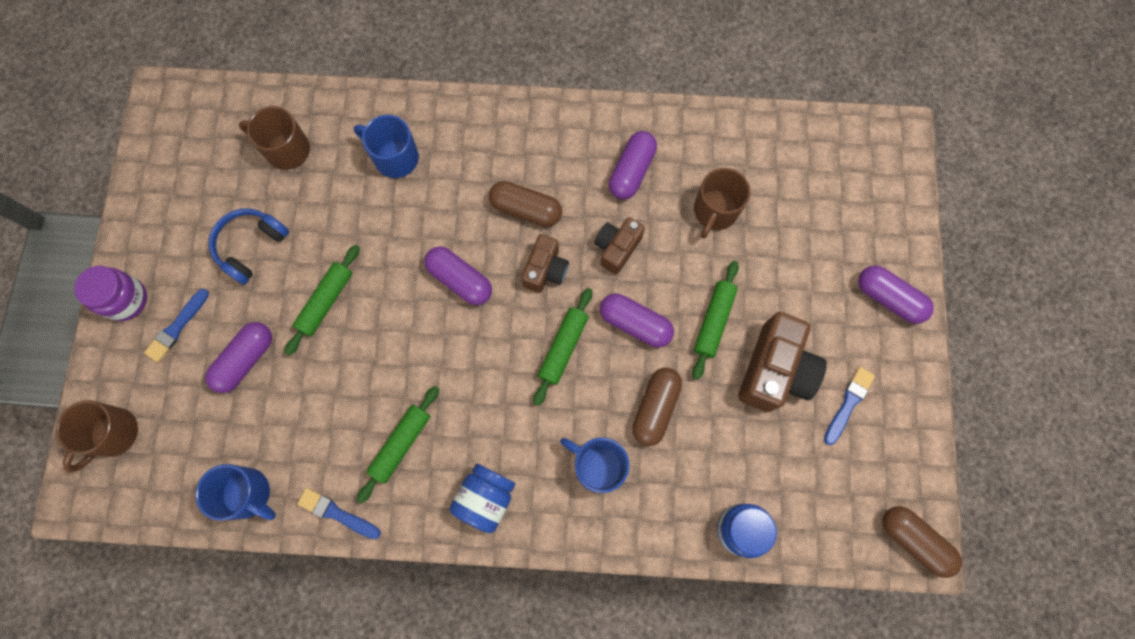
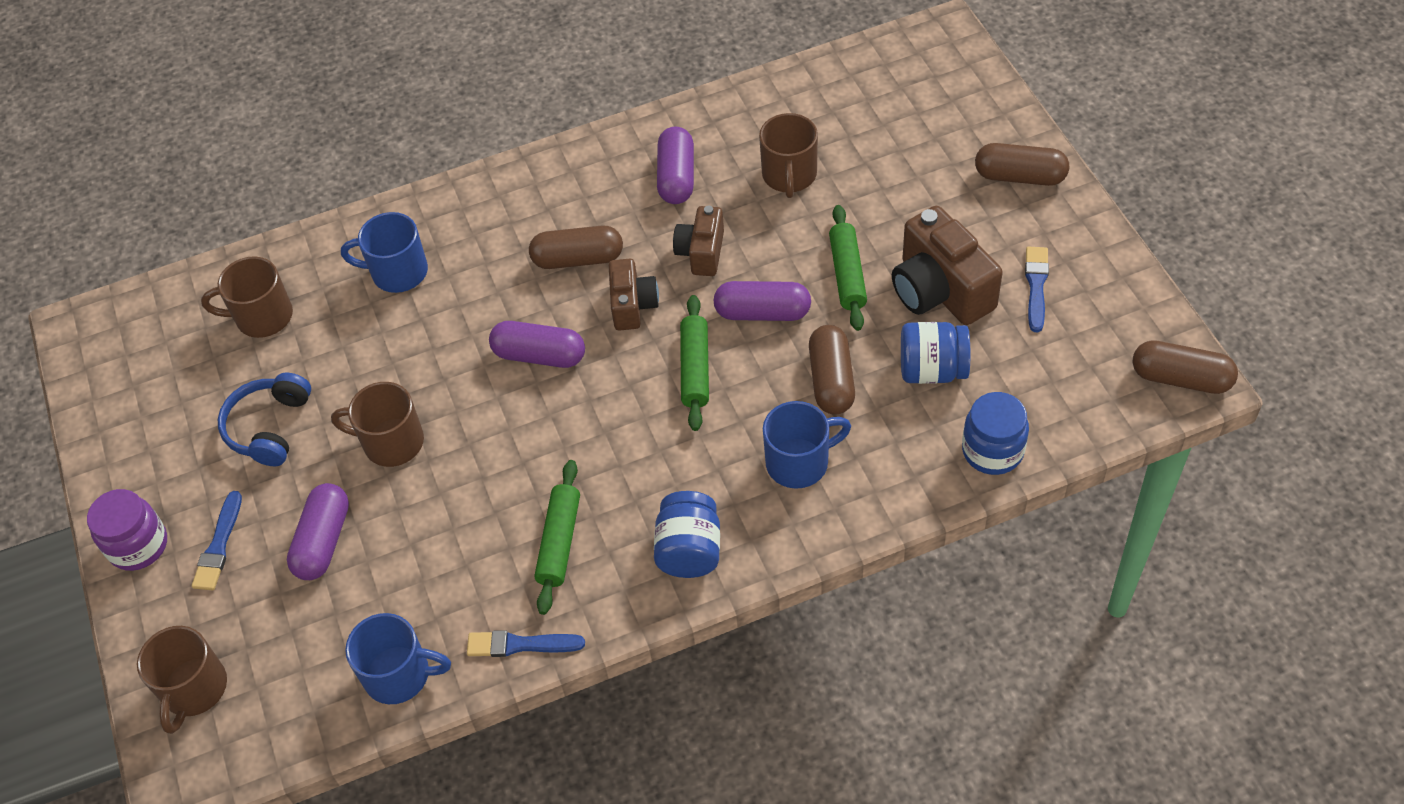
camera: 20 degrees left, 20 degrees down
(326, 302) = (391, 442): green rolling pin -> brown mug
(597, 466) = (799, 462): blue mug -> blue mug turned 150 degrees clockwise
(733, 437) = (932, 370): none -> blue jar
(774, 371) = (940, 290): brown camera -> brown camera turned 150 degrees clockwise
(888, 298) = (1020, 176): purple capsule -> brown capsule

